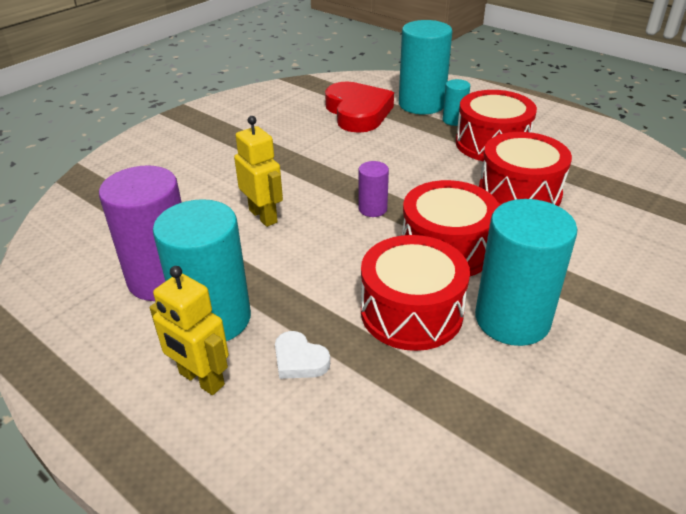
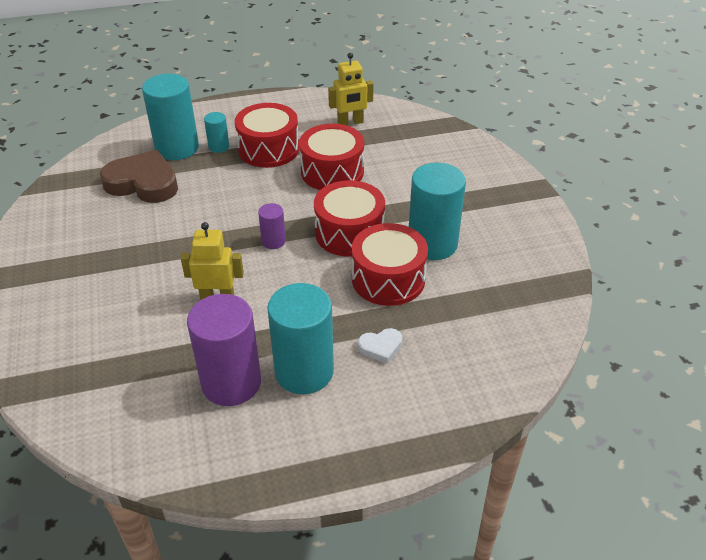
camera: 55 degrees left, 5 degrees up
(201, 379) = (355, 401): yellow robot -> yellow robot (350, 123)
(358, 112) = (143, 183): red heart -> brown heart

